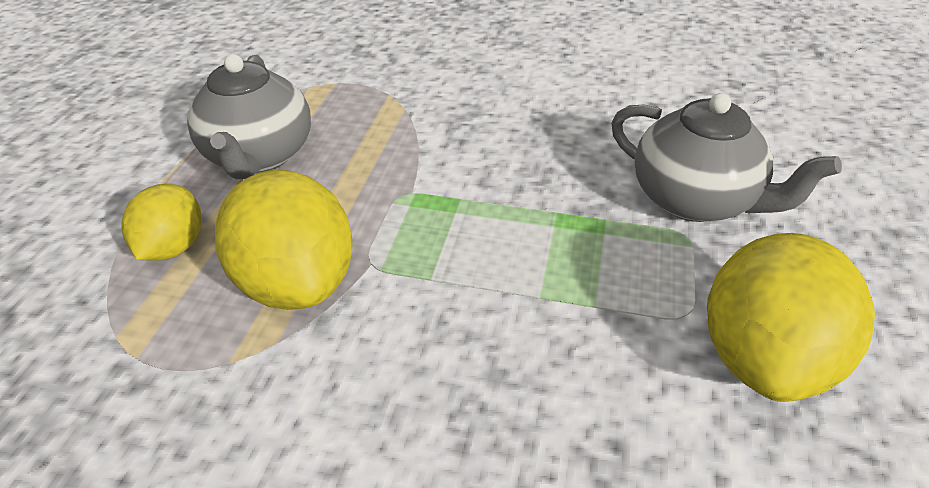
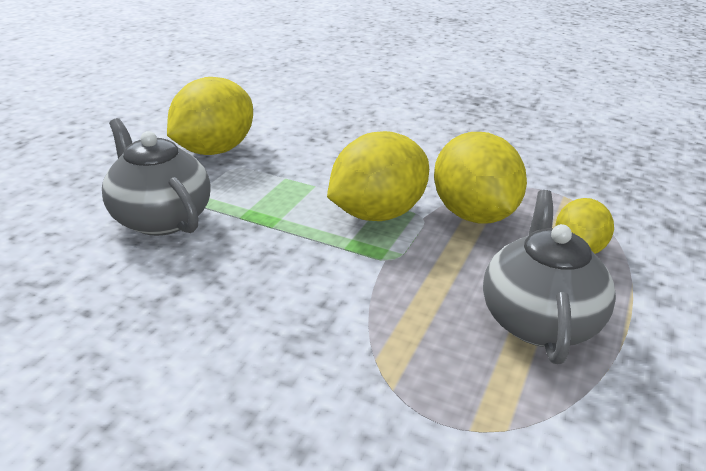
camera: 170 degrees left, 10 degrees down
(433, 258) = (377, 213): none -> yellow lemon

